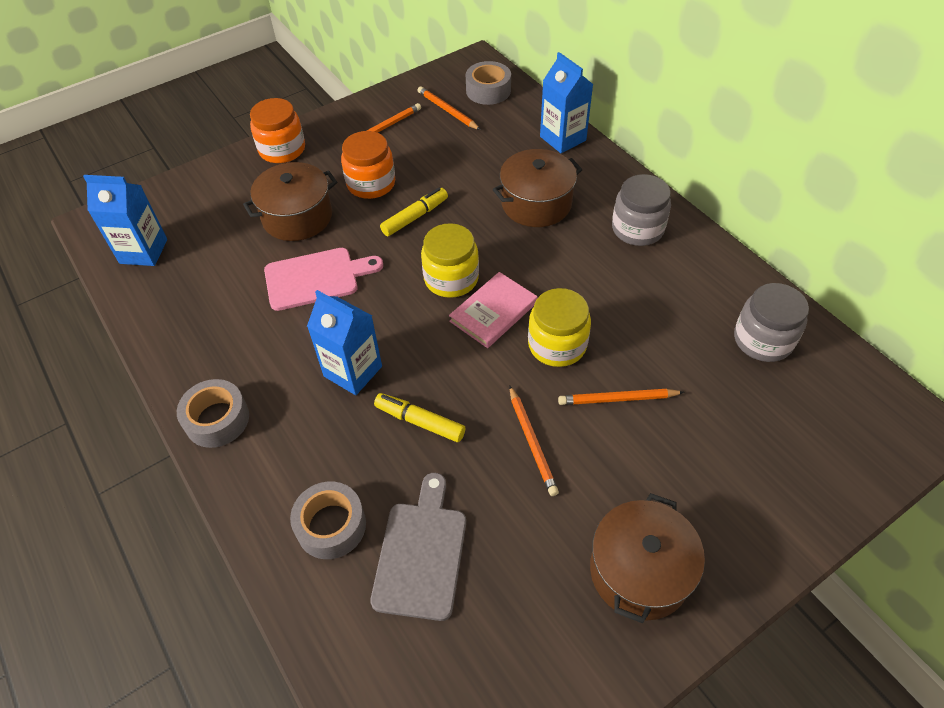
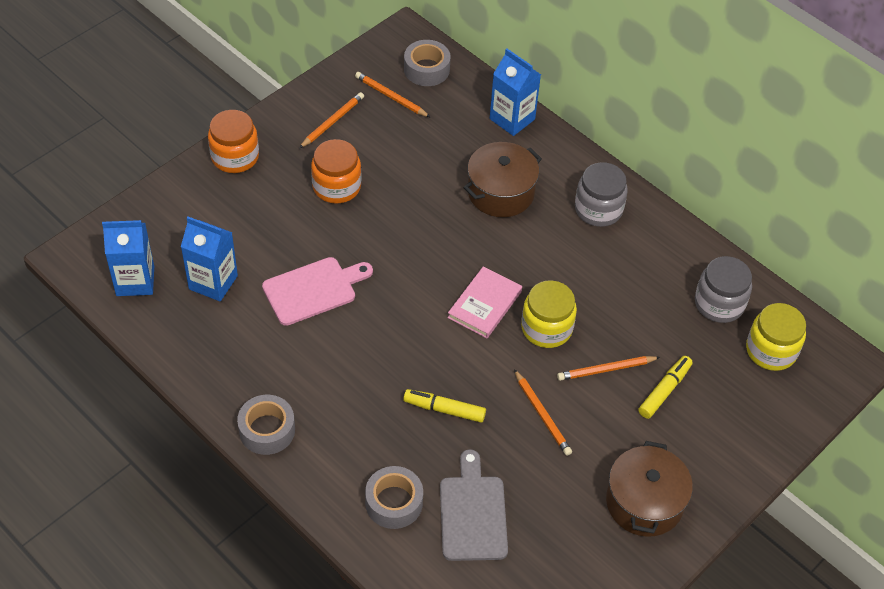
camera: 15 degrees left, 0 degrees up
(297, 217) = (275, 229): brown pot -> none
(353, 371) = (374, 373): blue carton -> blue carton (213, 282)
(415, 217) = (389, 218): yellow marker -> yellow marker (664, 391)
(451, 278) = (439, 277): yellow jar -> yellow jar (771, 350)

